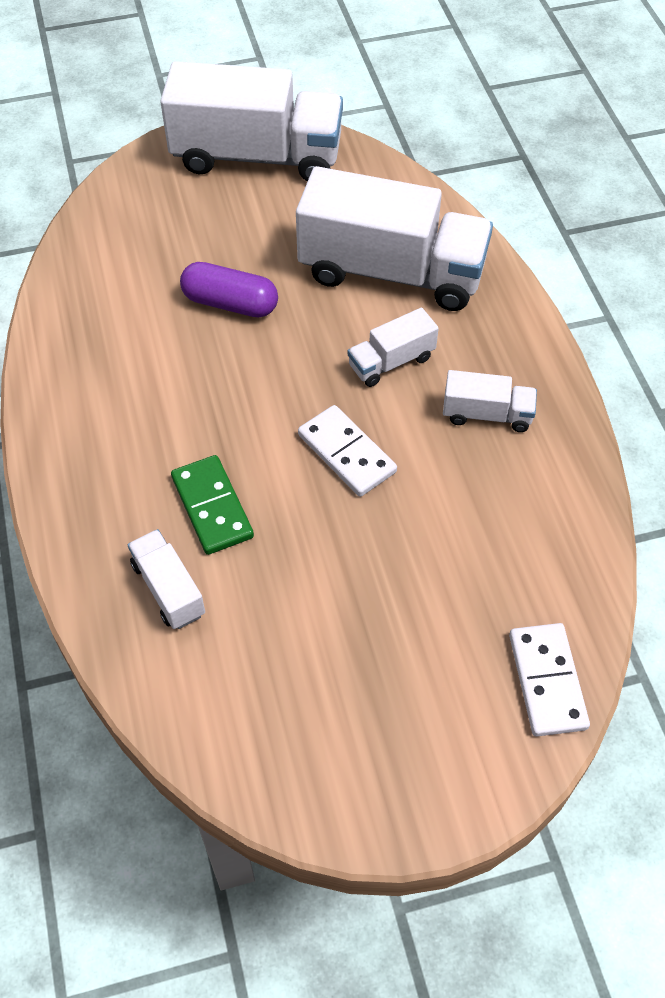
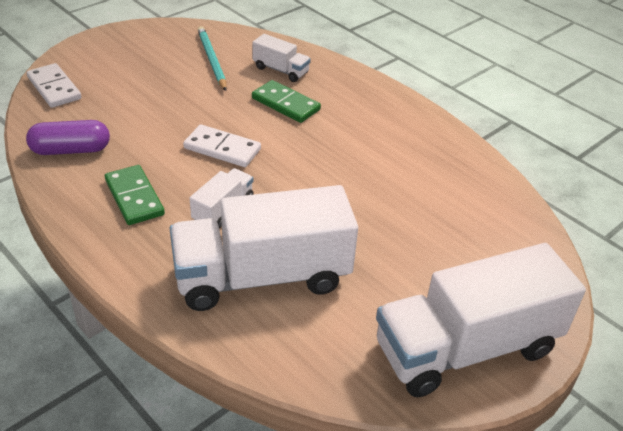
camera: 150 degrees right, 15 degrees down
(230, 303) = (371, 210): purple capsule -> purple capsule (71, 150)
(263, 661) = (211, 60): none -> turquoise pencil
(487, 414) = (134, 197): white truck -> green domino

